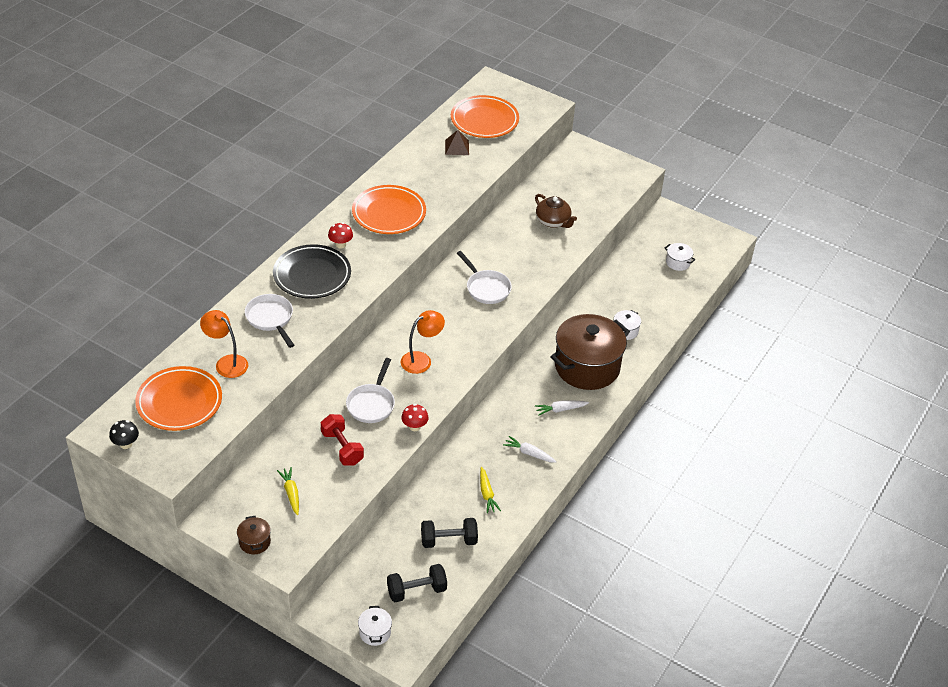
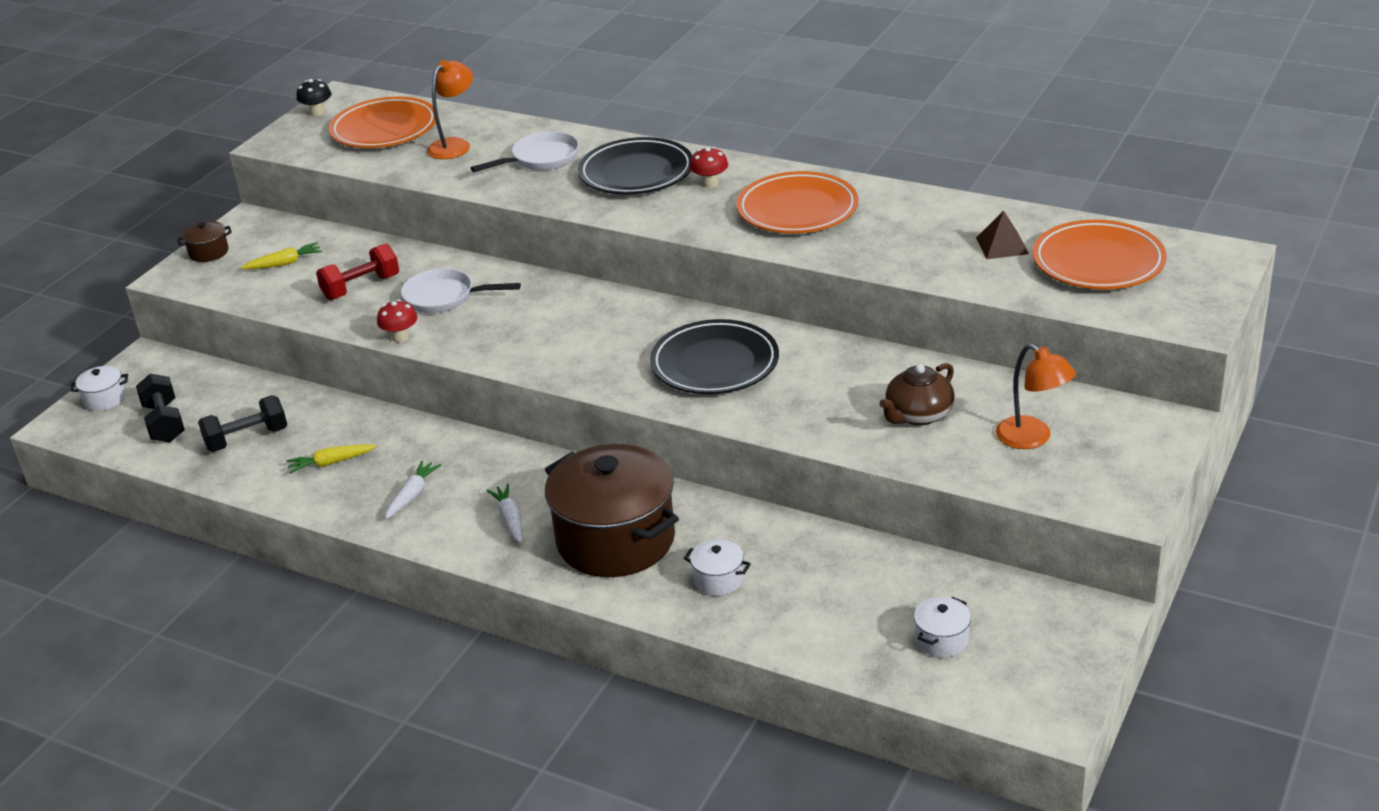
camera: 90 degrees right, 10 degrees down
(421, 360) = (538, 325): orange lamp -> orange lamp (1032, 438)
(448, 540) = (247, 439): black dumbbell -> black dumbbell turned 75 degrees clockwise
(486, 288) = (715, 364): white pan -> black plate

